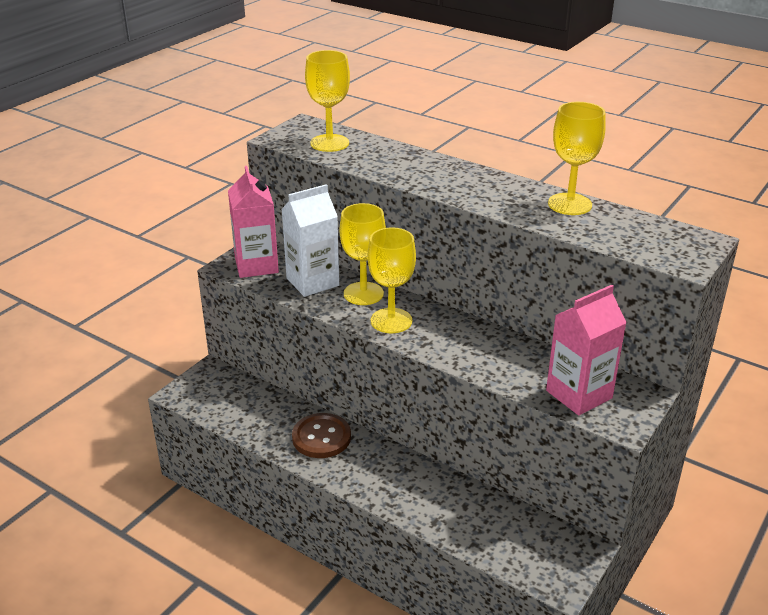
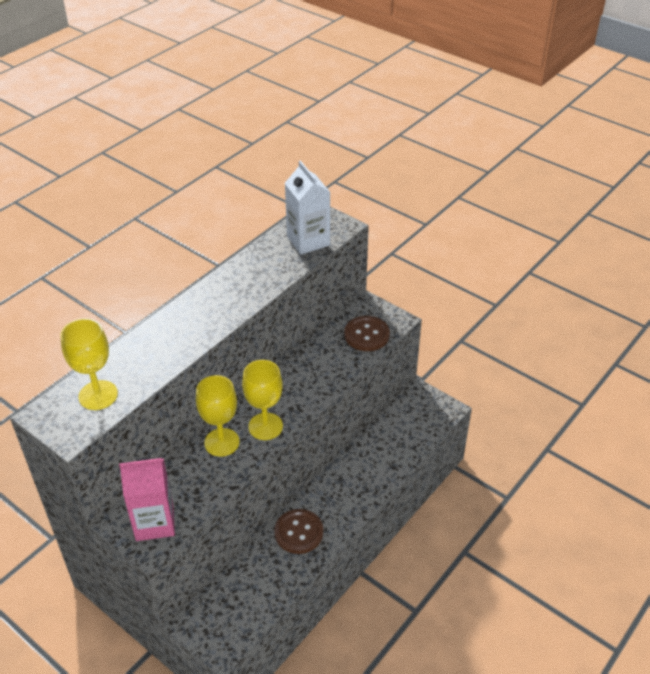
camera: 85 degrees left, 10 degrees up
(312, 282) = (195, 478): white carton -> white carton (308, 241)
(569, 204) = (254, 262): yellow goblet -> none
(579, 394) = (366, 335): pink carton -> brown button

